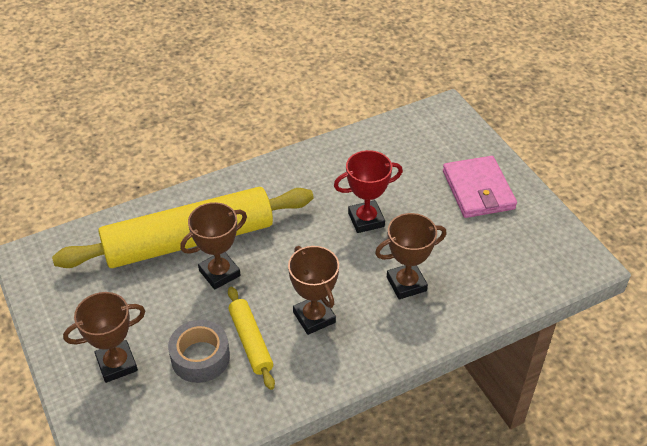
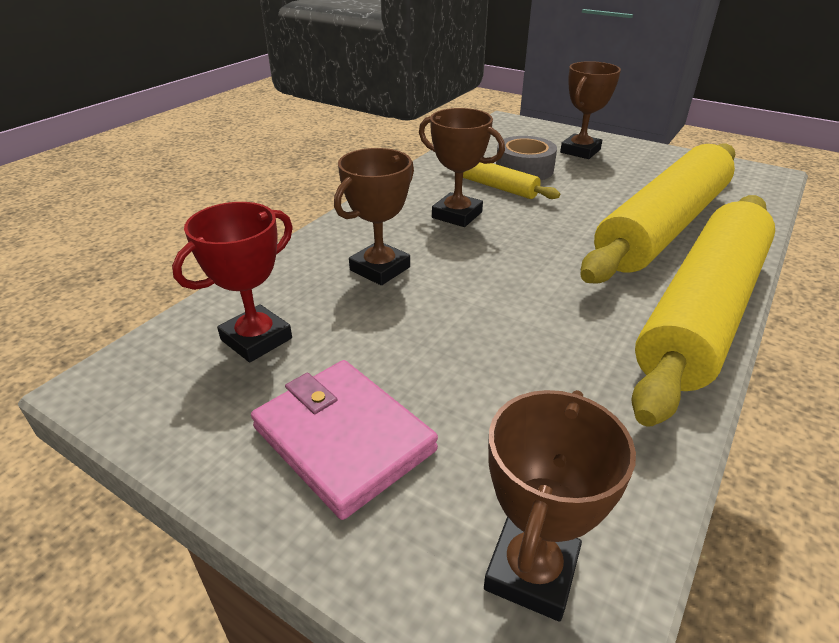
camera: 150 degrees right, 10 degrees down
(219, 273) = (591, 215): brown trophy -> brown trophy (531, 571)
(256, 178) = (703, 311): none -> yellow rolling pin
(366, 220) = (494, 317): red trophy -> red trophy (256, 339)

